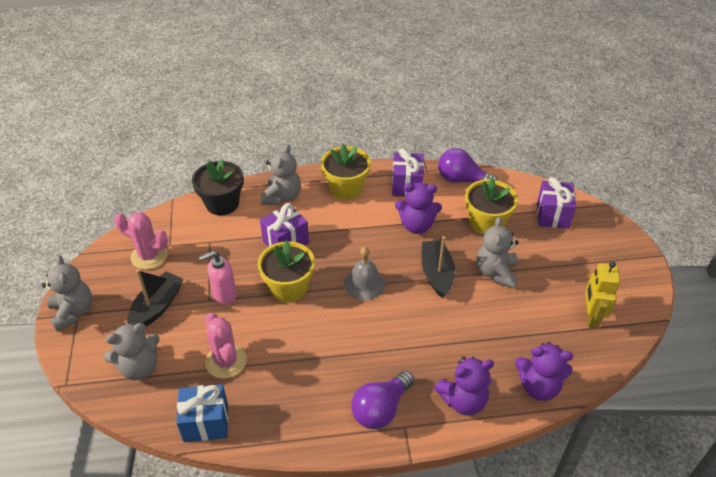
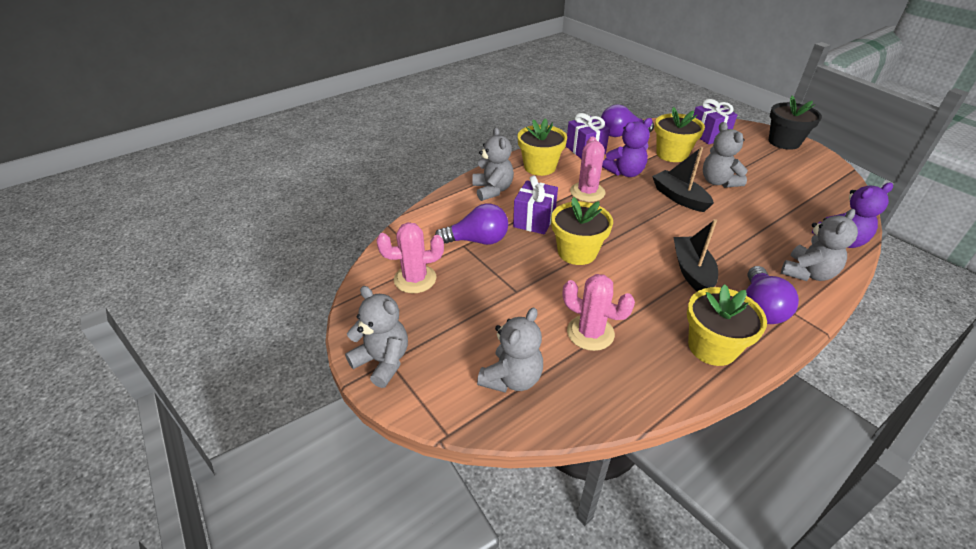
camera: 30 degrees left, 5 degrees down
(157, 307) = (471, 318): black boat -> black boat (692, 271)
(206, 422) = (633, 394): blue gift -> none
(222, 203) = (442, 213): black flower pot -> black flower pot (784, 142)
(223, 242) = (477, 240): none -> purple light bulb
(224, 295) = (526, 280): pink soap dispenser -> none
(302, 419) = (712, 347): none -> yellow flower pot
(359, 232) = (587, 192): none -> pink cactus
(364, 284) = (635, 225): grey bell -> none
(463, 400) = (807, 273): purple teddy bear -> grey teddy bear
(591, 317) = (812, 184): yellow robot -> none

